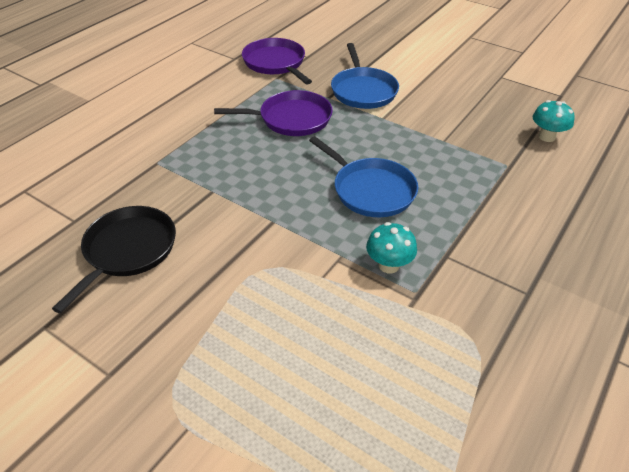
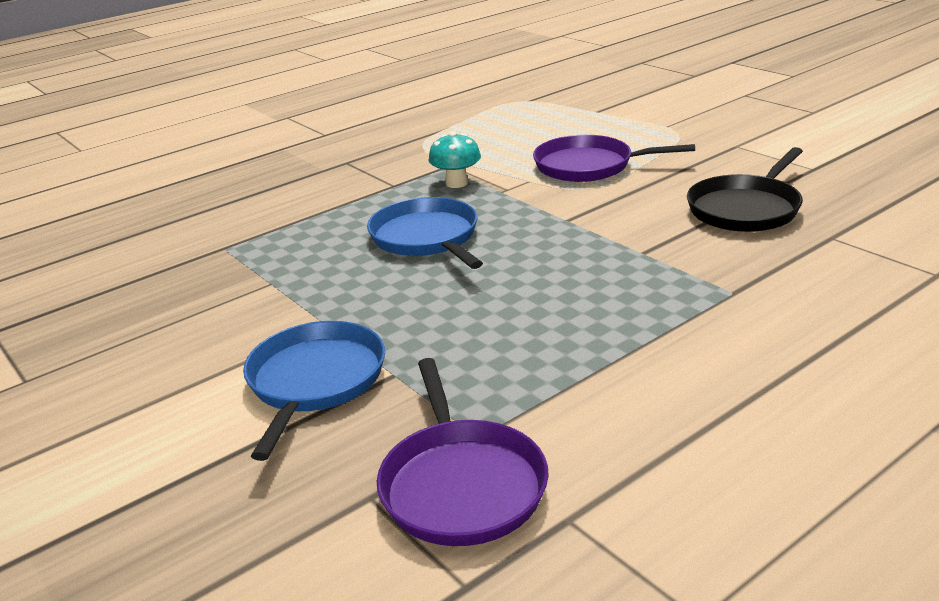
camera: 160 degrees left, 15 degrees down
(291, 119) = (487, 339): purple pan -> purple pan (589, 166)
(546, 137) = (121, 275): turquoise mushroom -> none

